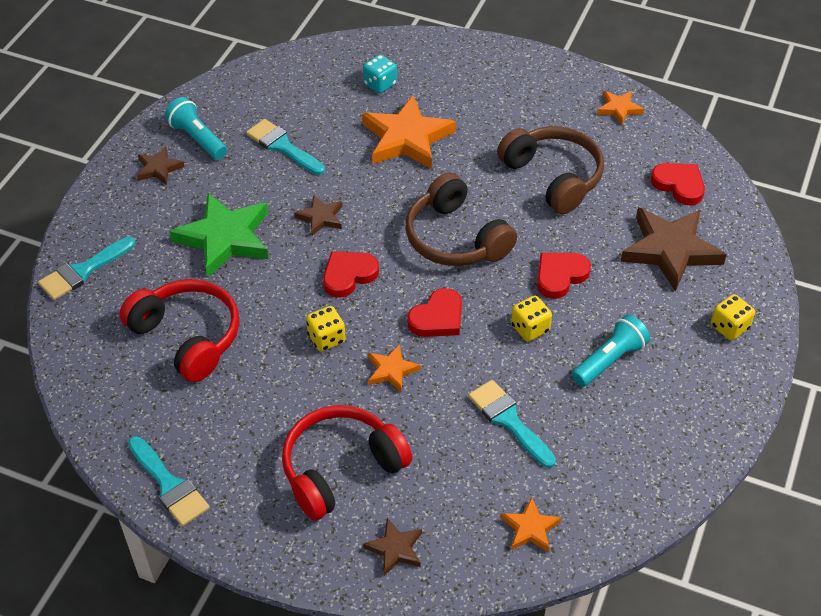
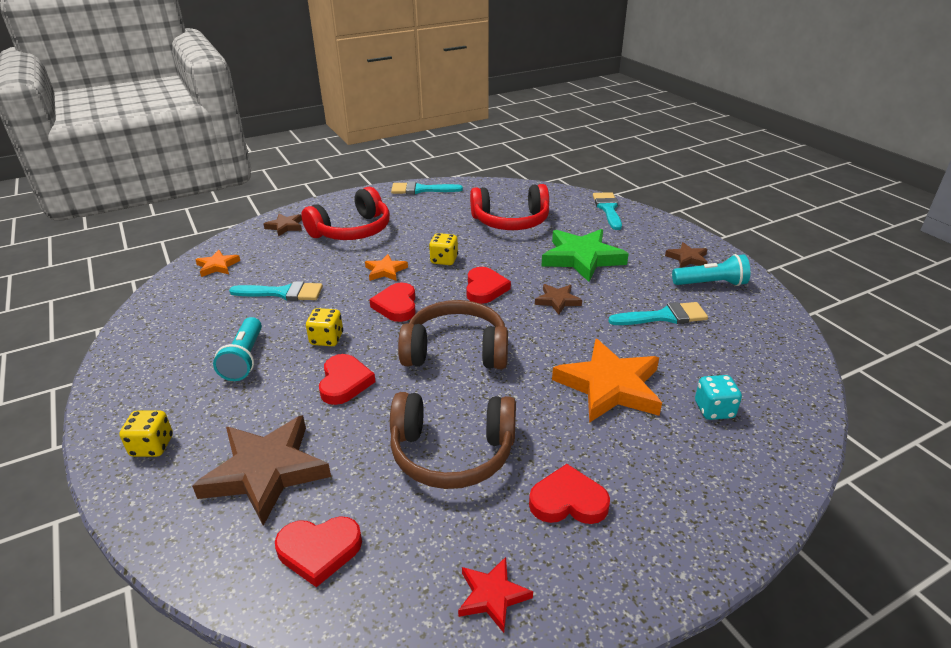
camera: 130 degrees right, 15 degrees down
(341, 469) = (352, 230): red headphones -> red headphones turned 45 degrees clockwise
(530, 111) = (568, 501): none -> red heart
(619, 109) = (492, 596): orange star -> red star

